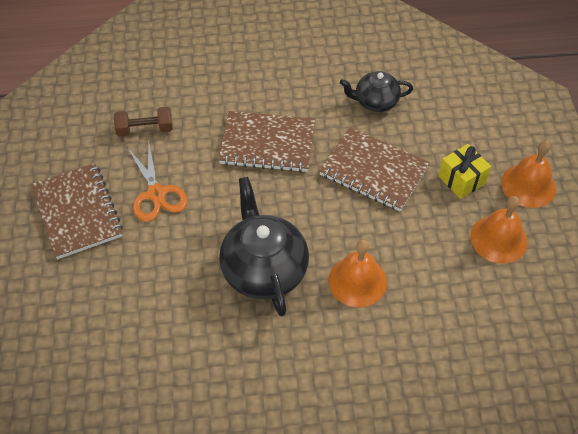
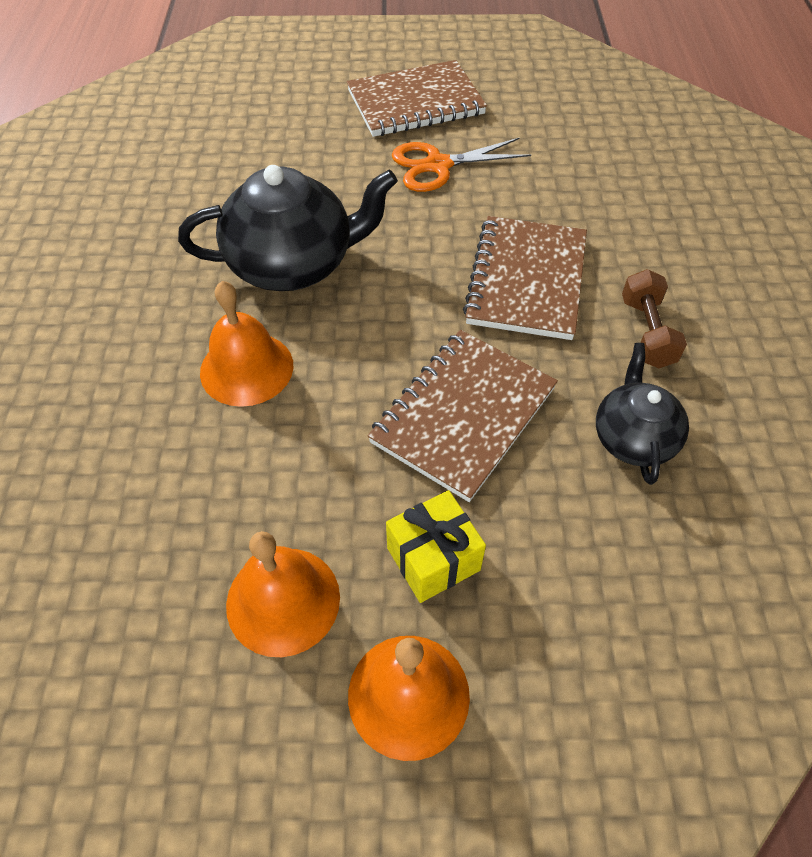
camera: 95 degrees right, 0 degrees up
(145, 129) = (553, 155): brown dumbbell -> brown dumbbell (646, 332)

